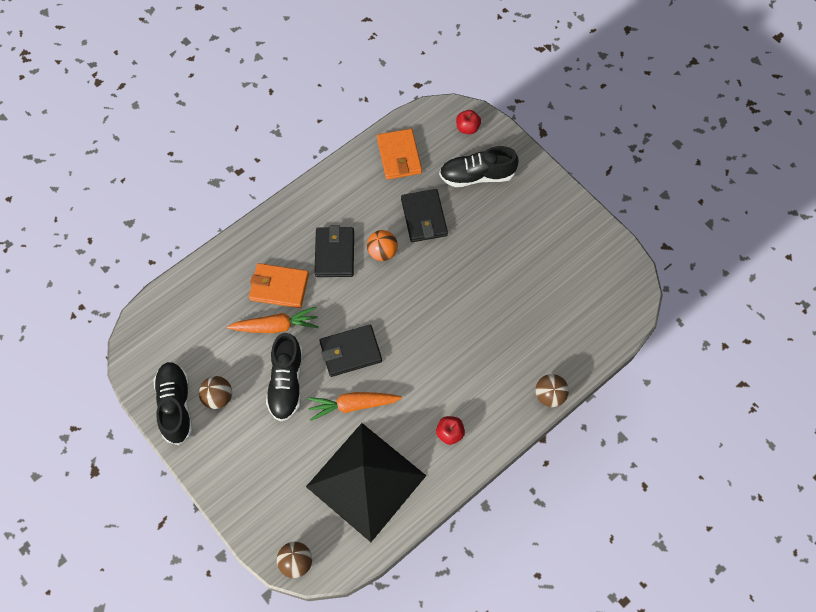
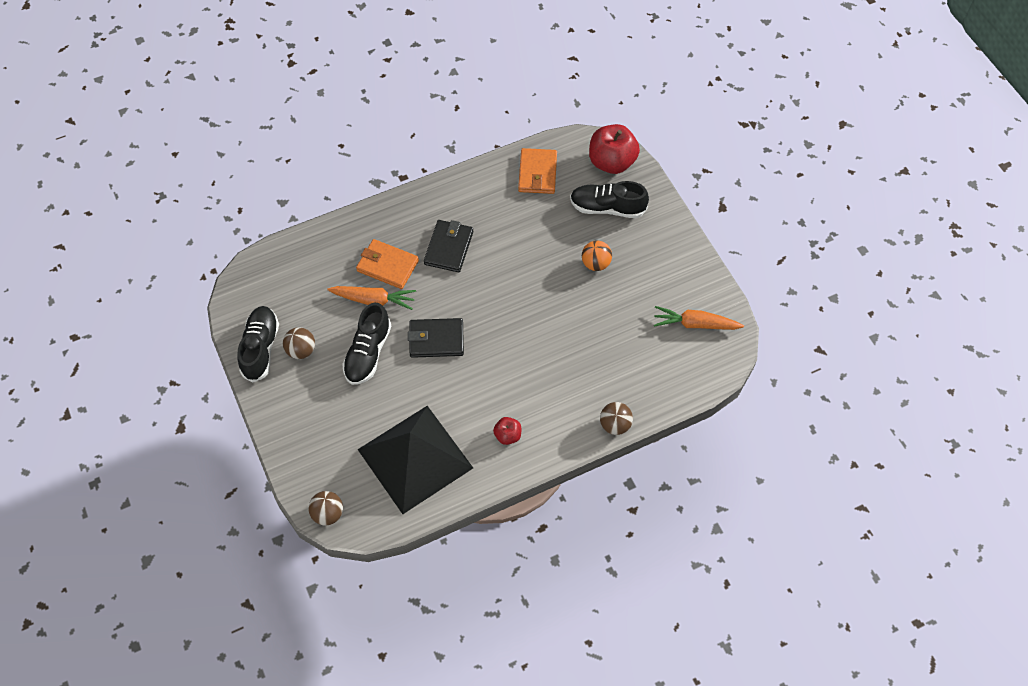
camera: 15 degrees right, 5 degrees down
(353, 405) = (424, 388): orange carrot -> orange carrot (695, 324)
(382, 252) = (494, 257): orange ball -> orange ball (595, 263)
(424, 217) = (544, 234): black wallet -> none
(467, 128) = (611, 162): red apple -> red apple, size x2.02

